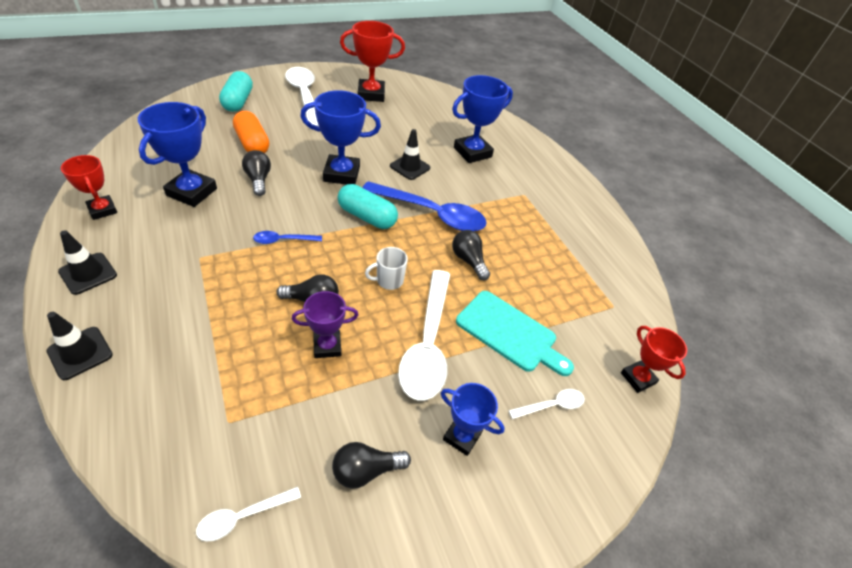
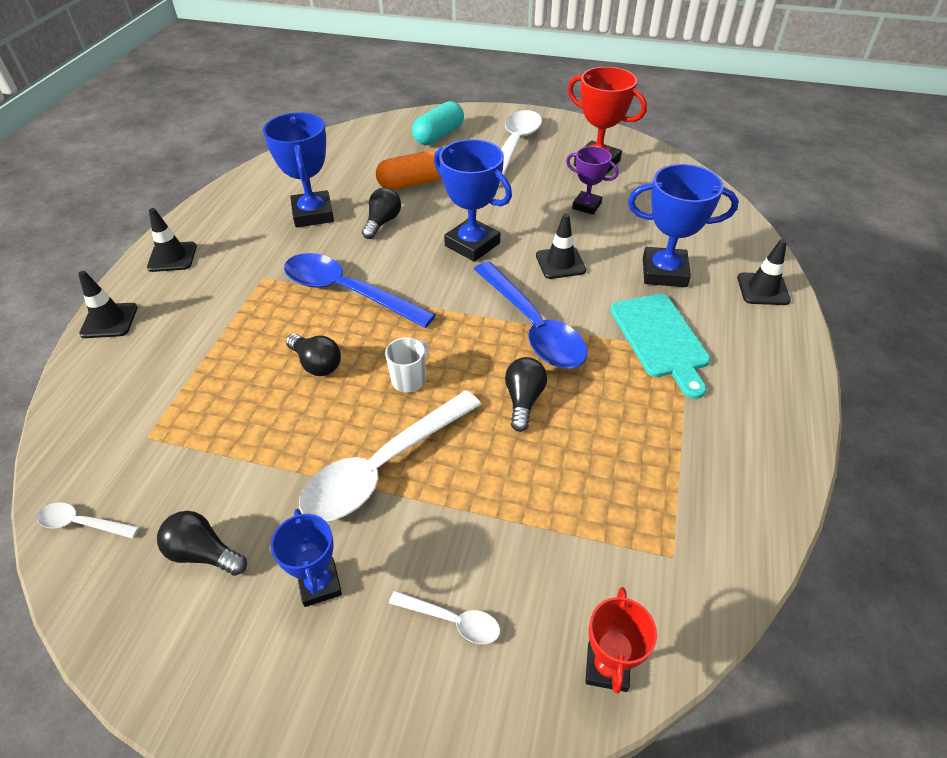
camera: 45 degrees right, 0 degrees up
(102, 210) = (231, 206): red trophy -> none
(192, 192) = (313, 214): blue trophy -> blue trophy turned 75 degrees counterclockwise
(252, 143) = (411, 183): orange capsule -> orange capsule turned 60 degrees clockwise
(283, 240) = (347, 292): blue spoon -> blue spoon, size x2.19
(327, 346) = (286, 415): purple trophy -> purple trophy (586, 206)
(367, 217) = (454, 301): turquoise capsule -> none
(389, 280) = (409, 379): white mug -> white mug turned 105 degrees clockwise
(510, 333) = (488, 508): turquoise cutting board -> turquoise cutting board (660, 339)
(528, 145) = (763, 289): none -> black traffic cone

